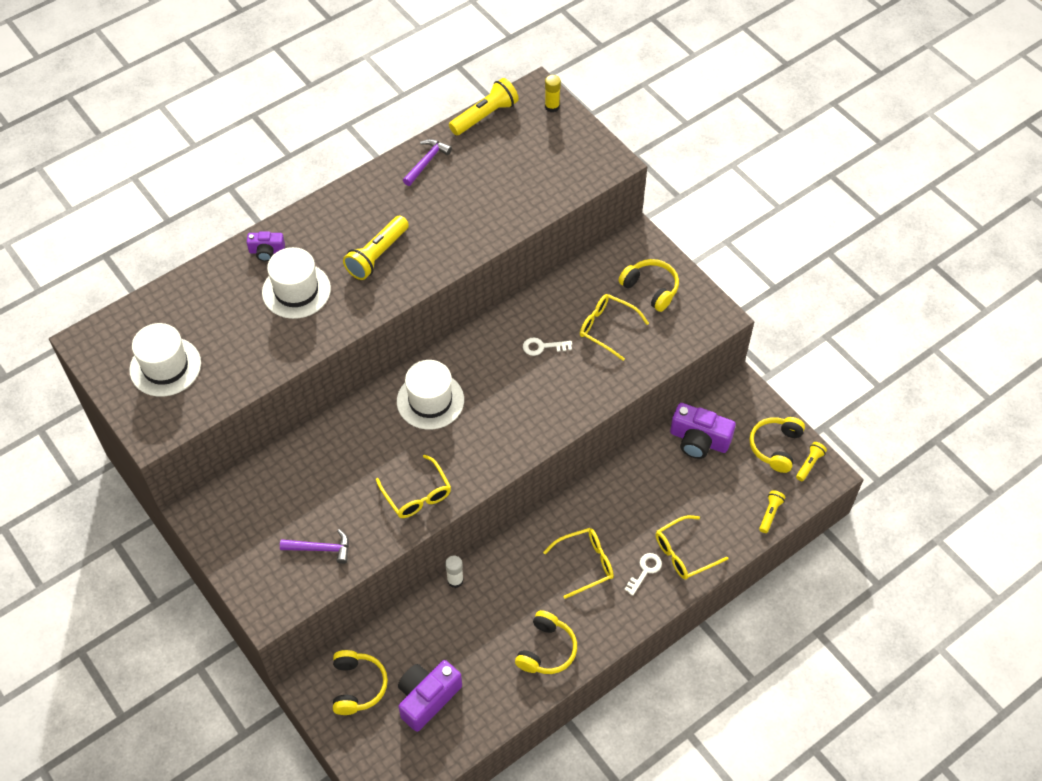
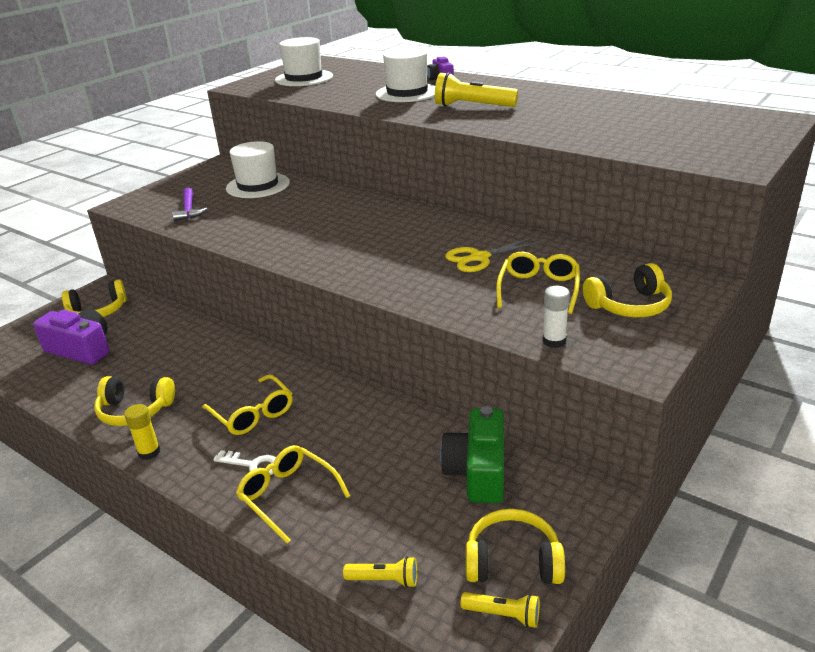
camera: 75 degrees right, 25 degrees down
(417, 494) = (257, 235): yellow glasses -> none
(426, 162) = (608, 101): purple hammer -> none
(430, 400) = (371, 219): white hat -> white hat (258, 185)
(455, 580) = (216, 335): white glue stick -> white glue stick (554, 341)
(485, 116) = (704, 108): yellow flashlight -> none
(543, 347) = (479, 258): white key -> yellow scissors
(552, 106) = (769, 128): yellow glue stick -> yellow glue stick (149, 452)
(651, 289) = (629, 306): yellow headphones -> yellow headphones turned 45 degrees clockwise
(699, 440) = (477, 471): purple camera -> green camera

